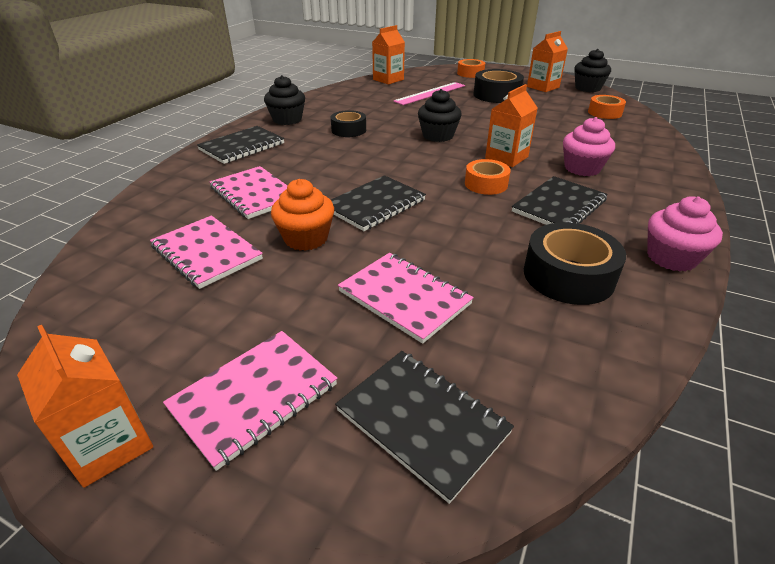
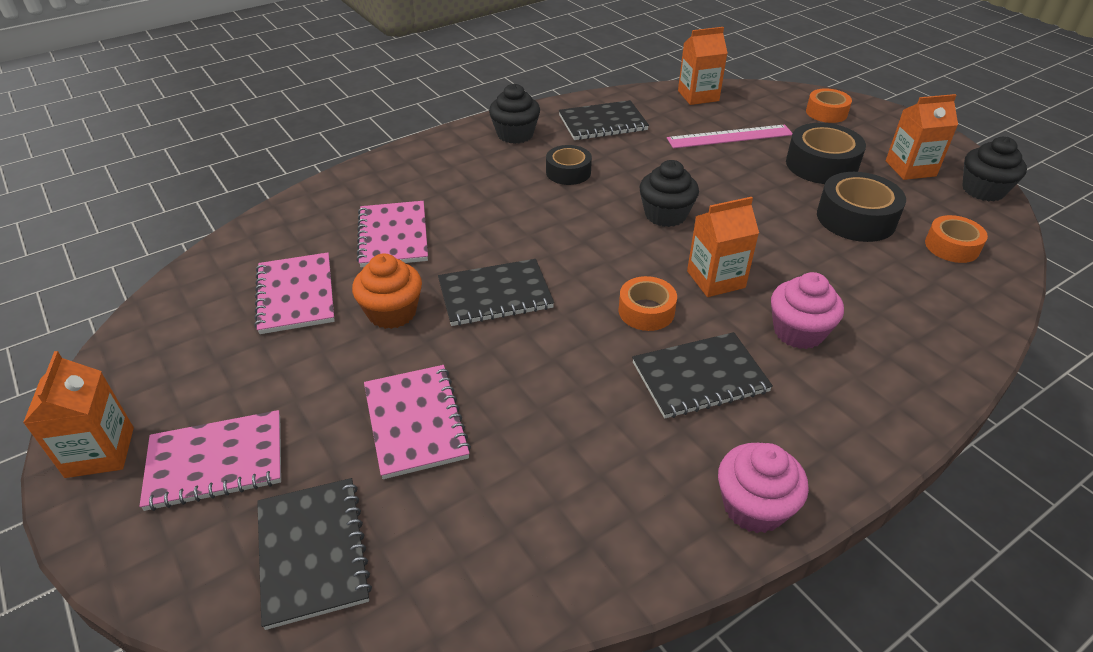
camera: 30 degrees right, 5 degrees up
(242, 147) = (435, 163): black notebook -> black notebook (602, 123)
(568, 275) = (603, 473): black tape -> black tape (856, 218)

